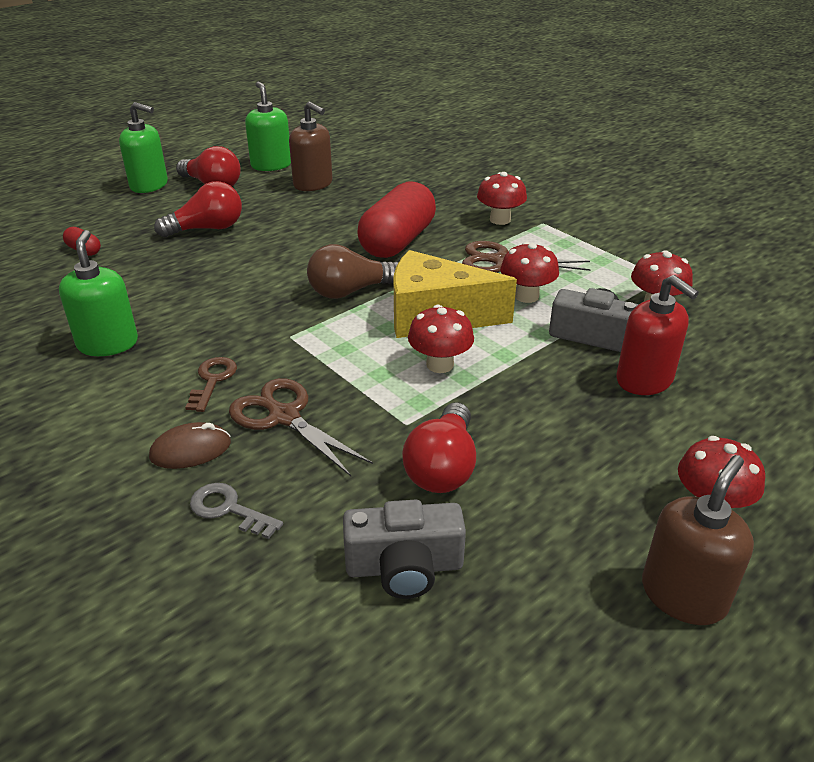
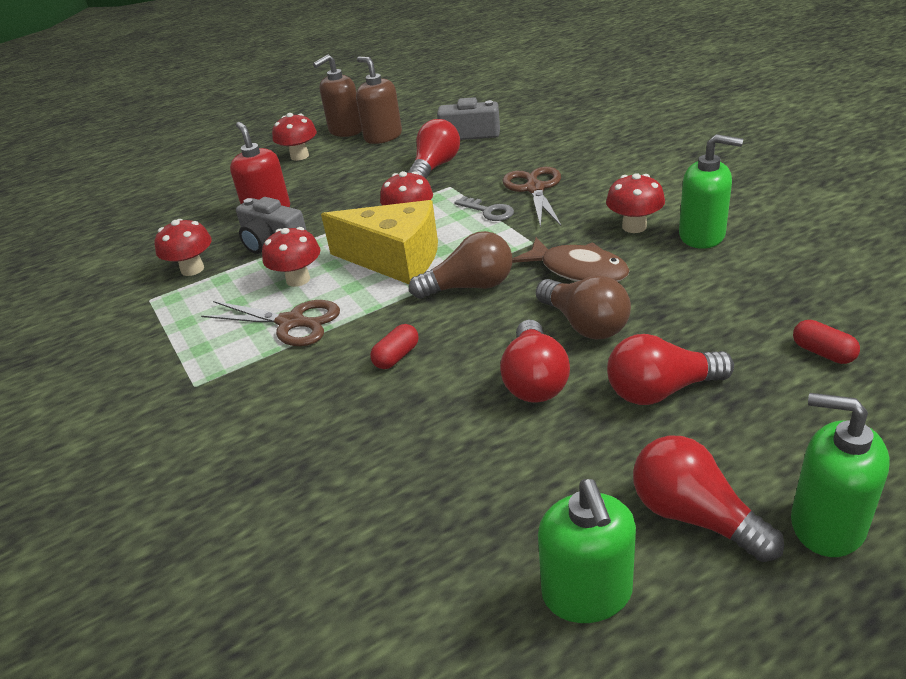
camera: 165 degrees left, 0 degrees up
(108, 344) = (702, 235): green soap dispenser -> green soap dispenser turned 75 degrees counterclockwise
(191, 450) = (596, 171): brown mouse -> none
(212, 380) = (594, 209): brown key -> none
(229, 509) = (564, 148): grey key -> grey key (488, 211)
(246, 307) = (578, 270): none -> brown fish
(250, 264) = (584, 324): none -> brown light bulb
(284, 416) = (535, 188): brown scissors -> brown scissors turned 150 degrees counterclockwise
(292, 232) = (534, 380): none -> red light bulb
(313, 184) = (498, 506): brown soap dispenser -> brown soap dispenser (383, 136)
(397, 241) = (396, 356): red capsule -> red capsule, size x0.42
(500, 220) = (244, 394): red mushroom -> red mushroom (634, 227)

